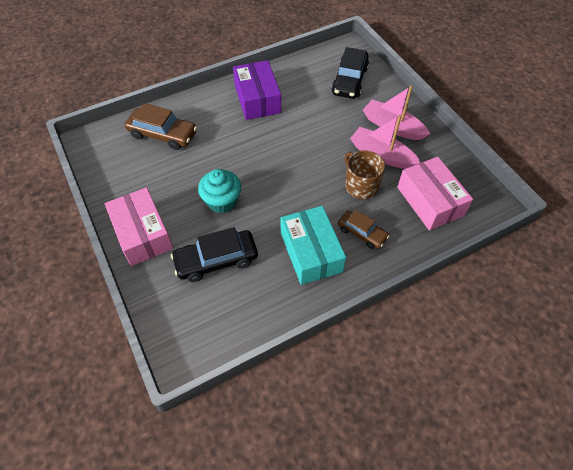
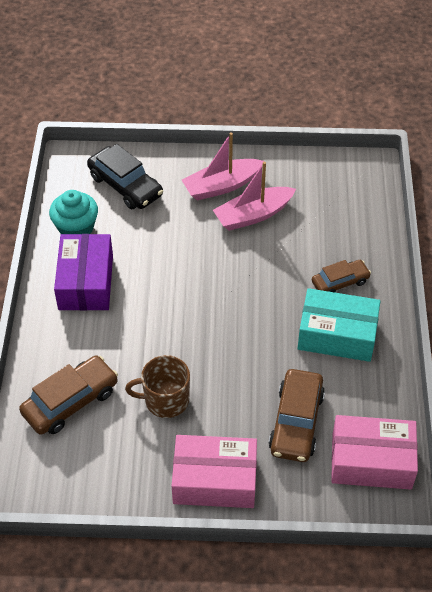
camera: 60 degrees left, 5 degrees down
(216, 260) = (296, 422): black car -> brown car
(222, 201) = (219, 383): turquoise cupcake -> turquoise cupcake (76, 228)
(257, 99) = (86, 282): purple box -> purple box turned 75 degrees clockwise
(360, 186) = (281, 253): brown mug -> brown mug (165, 400)
(430, 201) = (337, 210): pink box -> pink box (371, 461)

